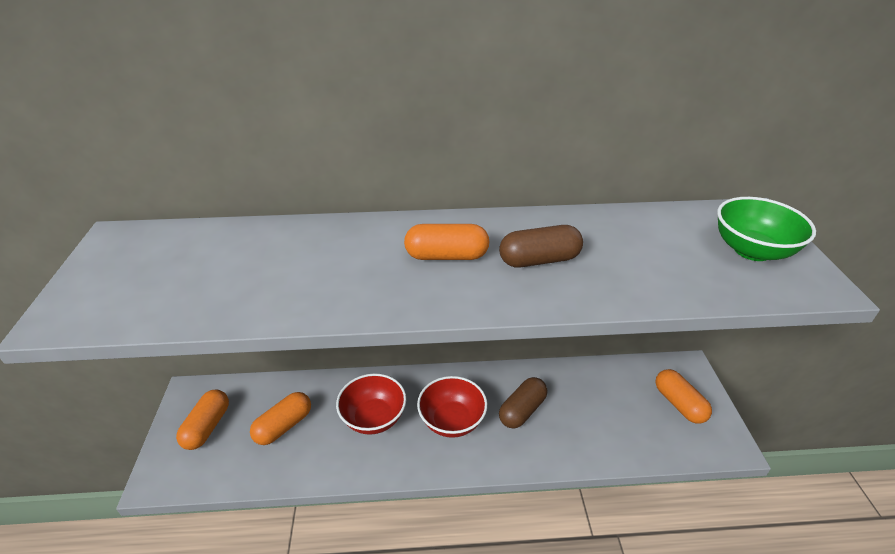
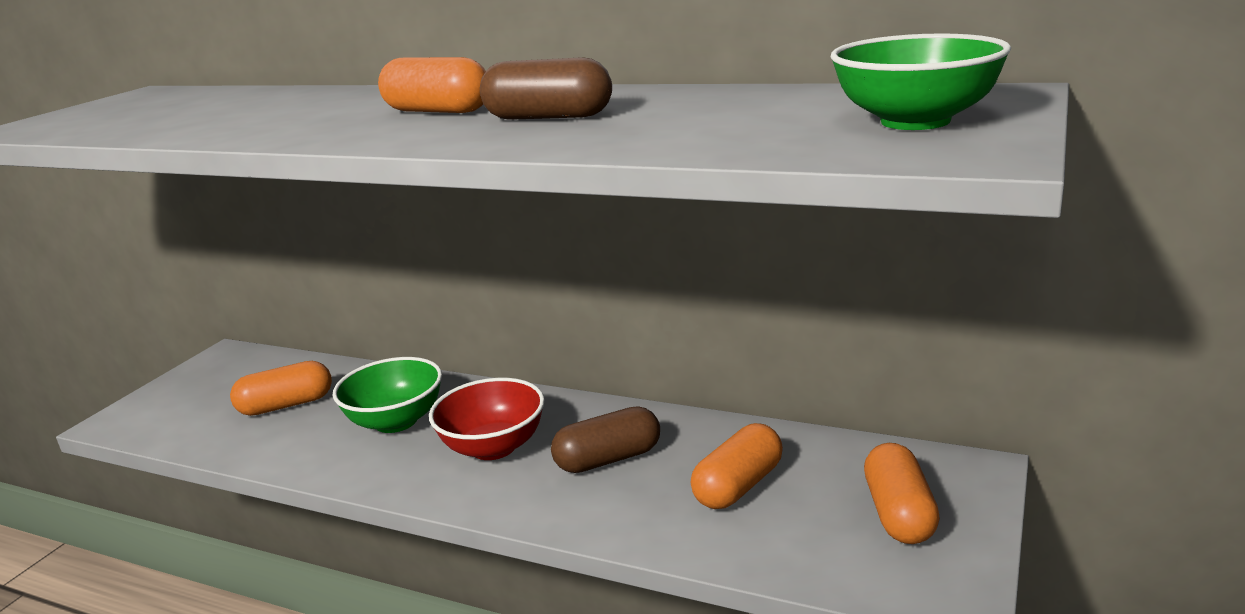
camera: 30 degrees right, 15 degrees down
(207, 427) = (209, 388): orange capsule -> orange capsule (738, 486)
(373, 418) = (396, 421): red bowl -> green bowl

